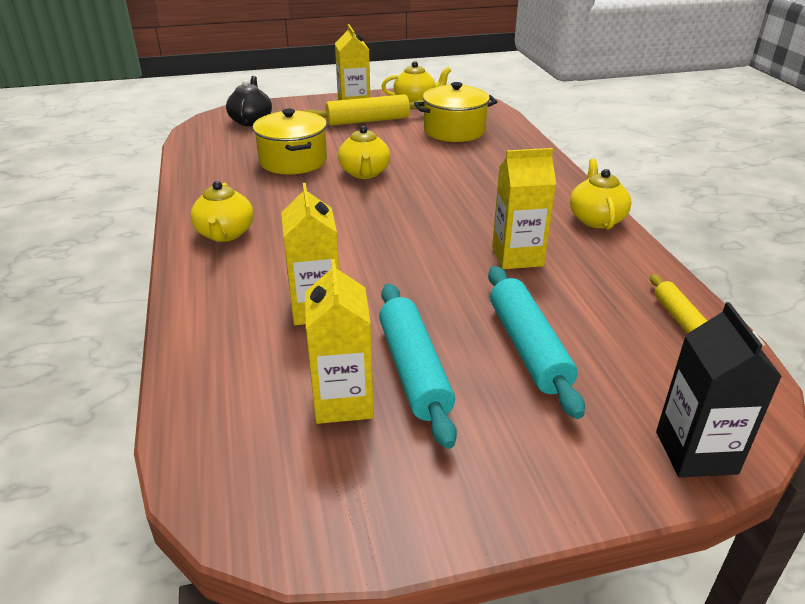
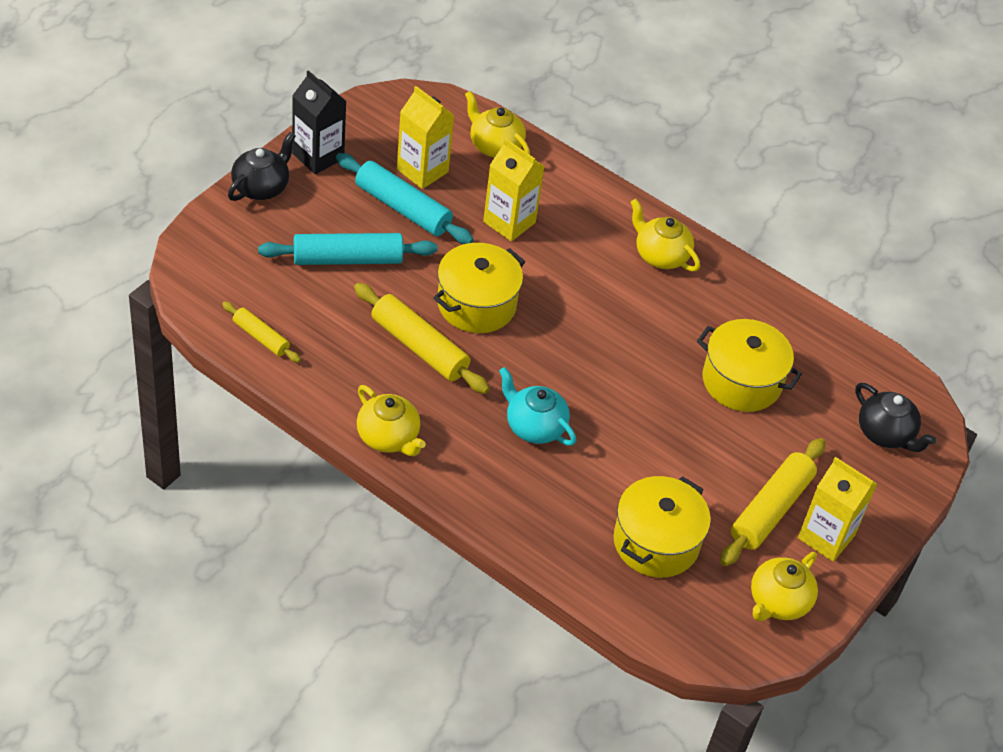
camera: 135 degrees right, 15 degrees up
(365, 173) = (654, 398): yellow teapot -> yellow teapot (495, 146)
(431, 264) = (476, 304): none -> yellow pot
(471, 189) = (534, 426): none -> turquoise teapot
(517, 256) = (419, 347): yellow carton -> yellow rolling pin
(528, 348) = (347, 259): turquoise rolling pin -> turquoise rolling pin turned 45 degrees counterclockwise
(585, 484) = (261, 187): none -> black teapot
(696, 452) = (211, 232): black carton -> black carton (318, 156)

